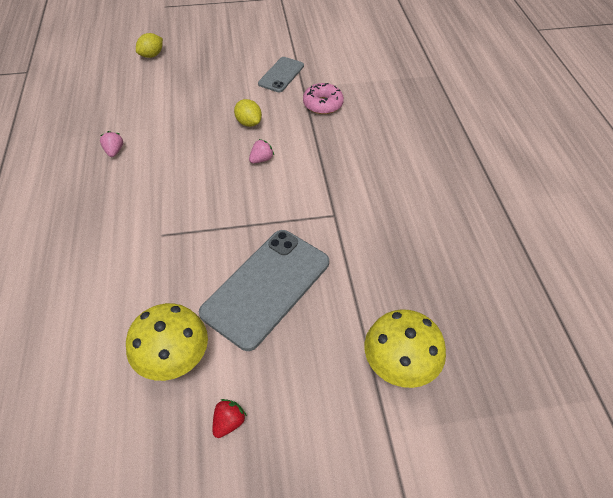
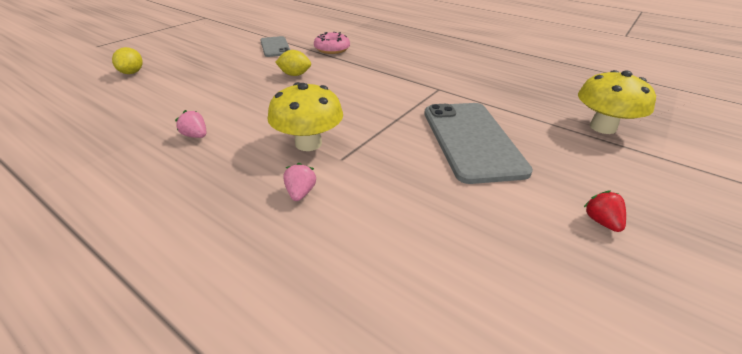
camera: 45 degrees left, 15 degrees down
(174, 358) = (497, 218): yellow mushroom -> yellow mushroom (308, 143)
(261, 159) = (340, 86): pink strawberry -> pink strawberry (300, 193)

